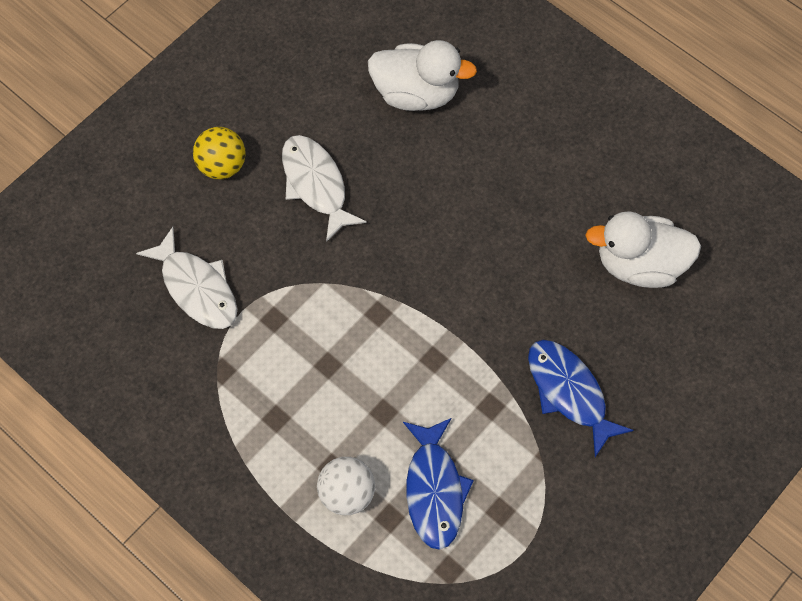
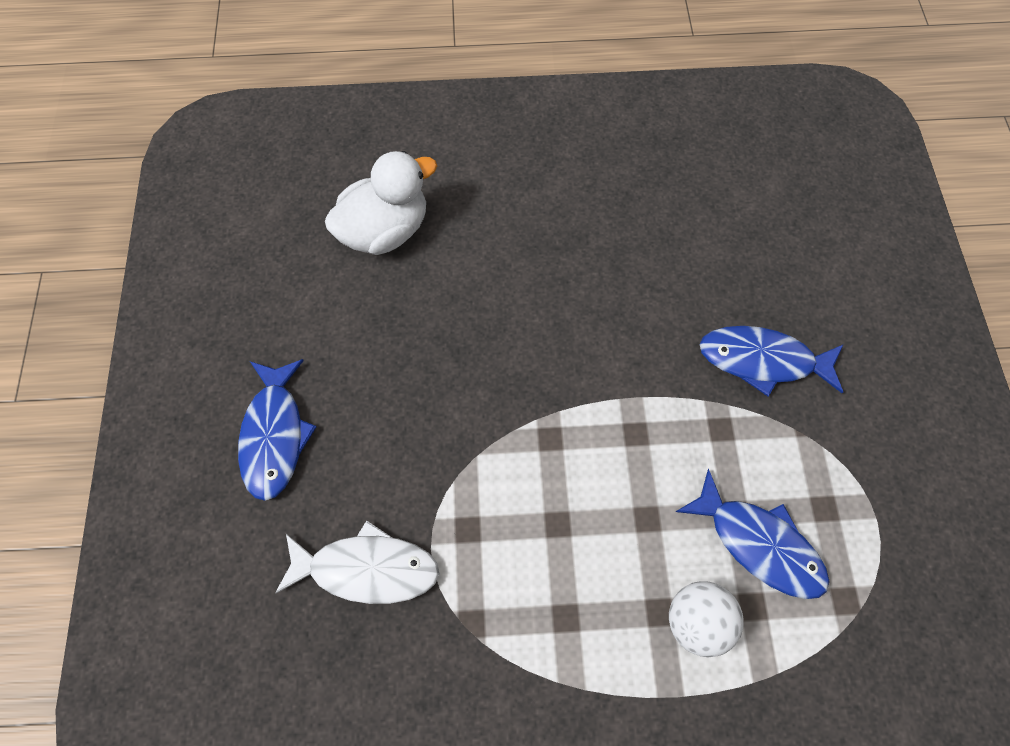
camera: 45 degrees left, 0 degrees up
(222, 166) = (275, 435): yellow ball -> blue fish
(316, 184) = (379, 377): white fish -> none
(639, 264) = (699, 217): white duck -> none

